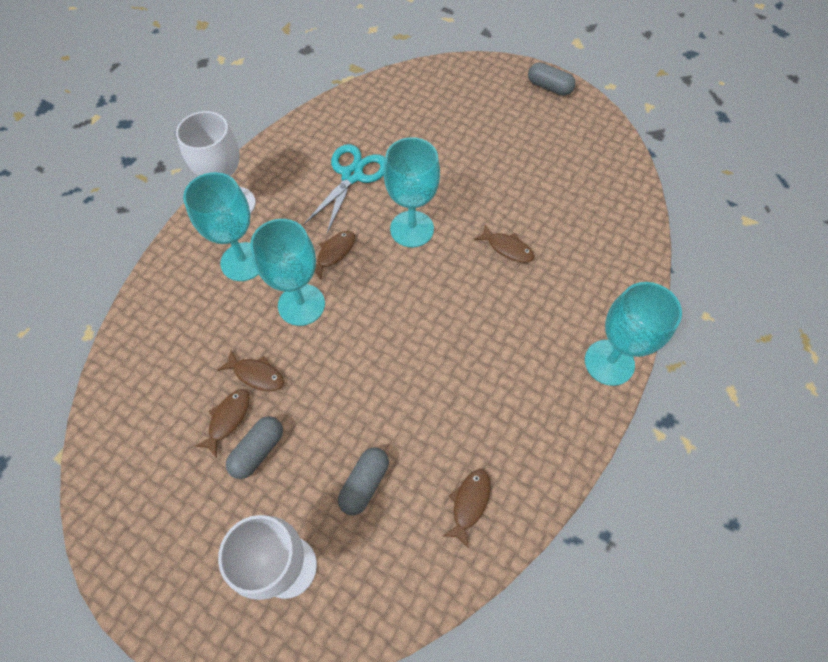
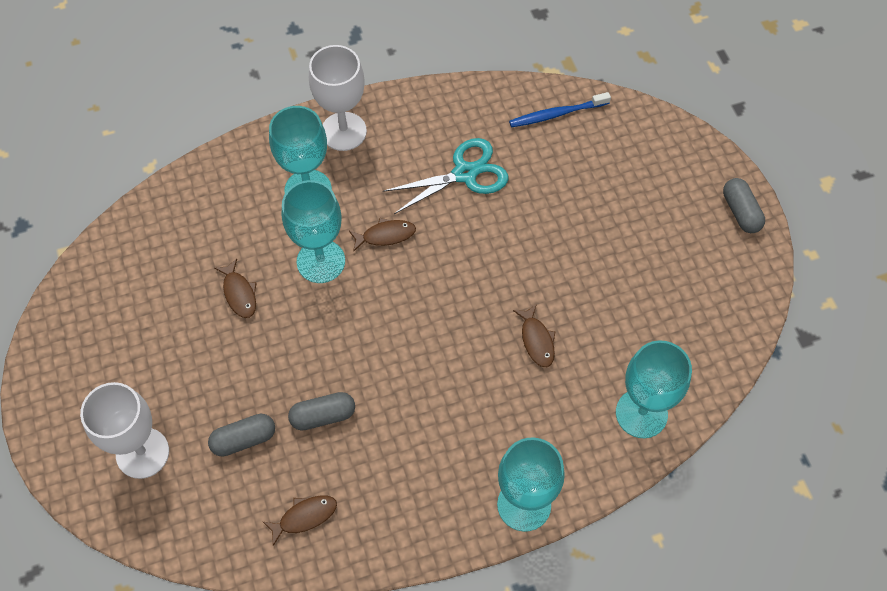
camera: 40 degrees right, 0 degrees up
(228, 419) = (191, 312): brown fish -> none
(258, 450) = (192, 353): grey capsule -> grey capsule (323, 416)
(378, 101) = (556, 114): none -> blue toothbrush
(412, 229) = (470, 261): turquoise goblet -> turquoise goblet (641, 413)

